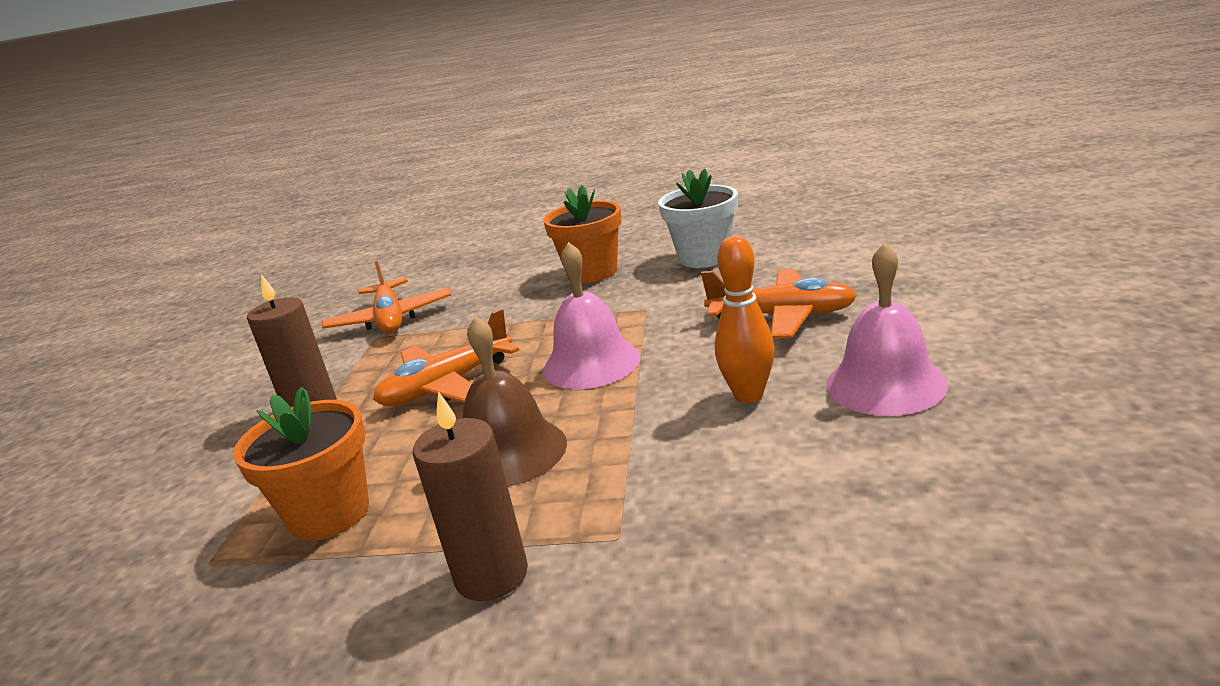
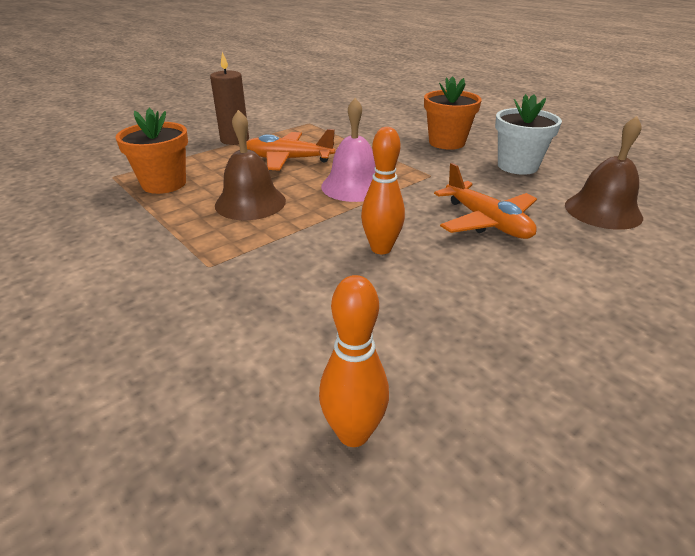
camera: 40 degrees right, 10 degrees up
(390, 319) = (328, 118): orange plane -> none
(491, 575) = (152, 244): brown candle -> none
(843, 254) = (603, 211): none -> brown bell
(885, 384) = (456, 294): pink bell -> none
(1047, 532) = (353, 433): none -> orange bowling pin

